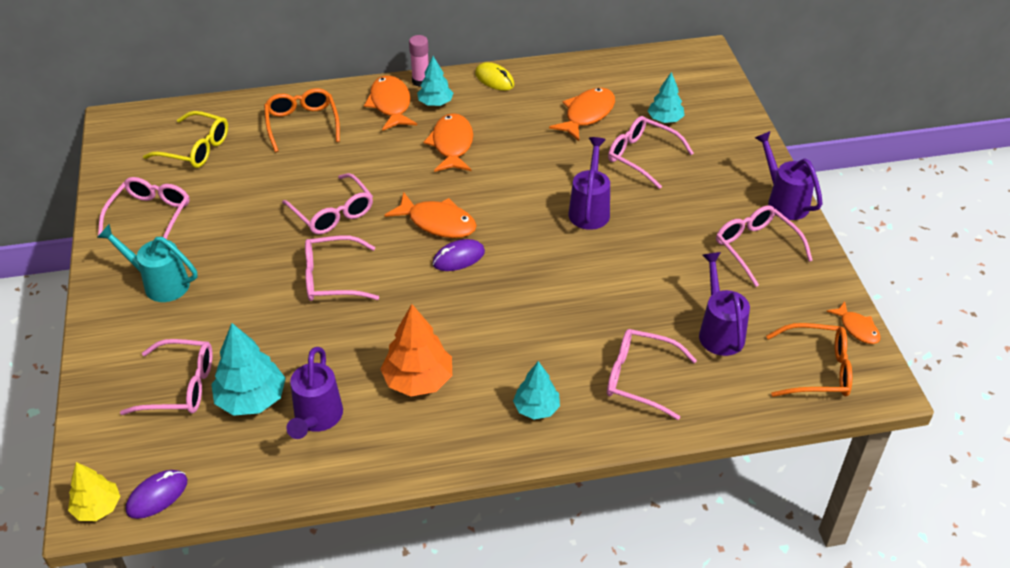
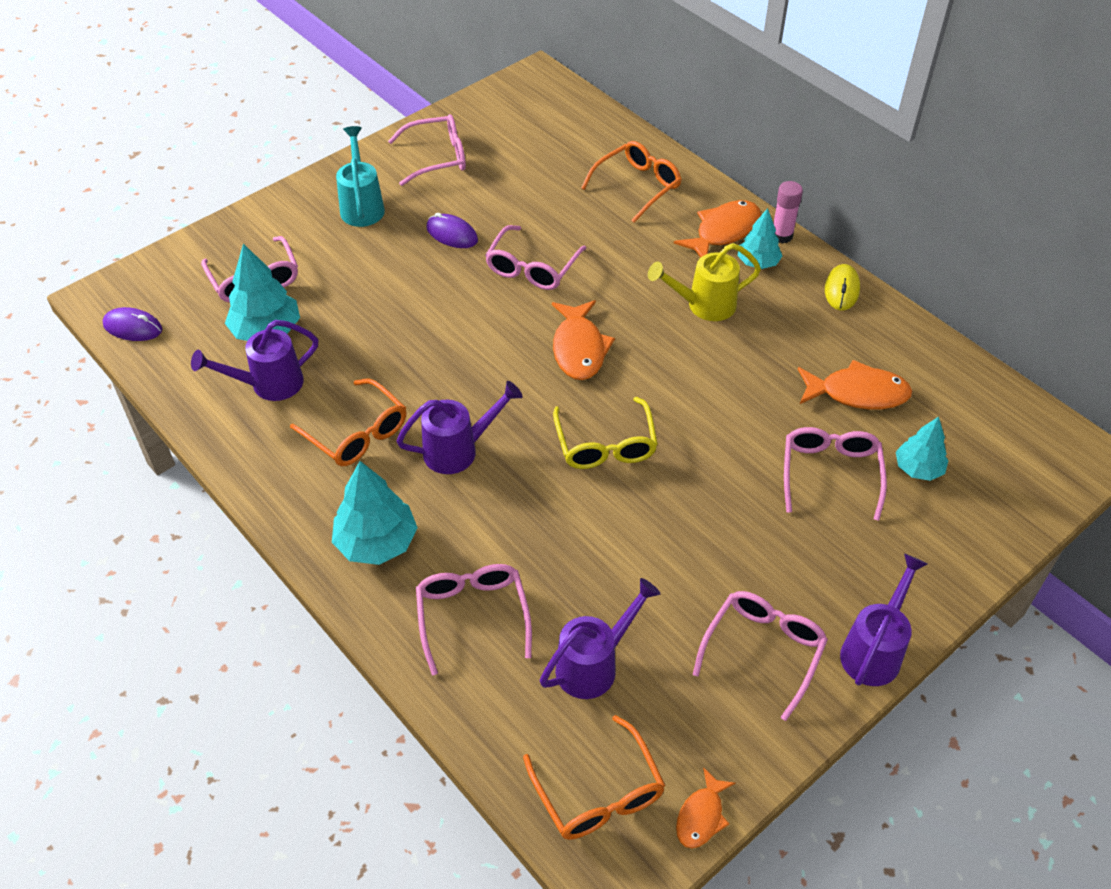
camera: 60 degrees right, 5 degrees up
(97, 508) = (104, 300): yellow tree -> none
(195, 149) = (543, 138): yellow glasses -> yellow glasses (605, 445)
(332, 278) = (446, 310): pink glasses -> none
(418, 380) = (357, 433): orange tree -> orange glasses
(452, 145) = (704, 305): orange fish -> yellow watering can
(458, 258) = (541, 388): purple mouse -> purple mouse (452, 234)
(536, 408) = (376, 542): turquoise tree -> turquoise tree, size x1.56
(589, 210) = (699, 463): purple watering can -> purple watering can (458, 450)

